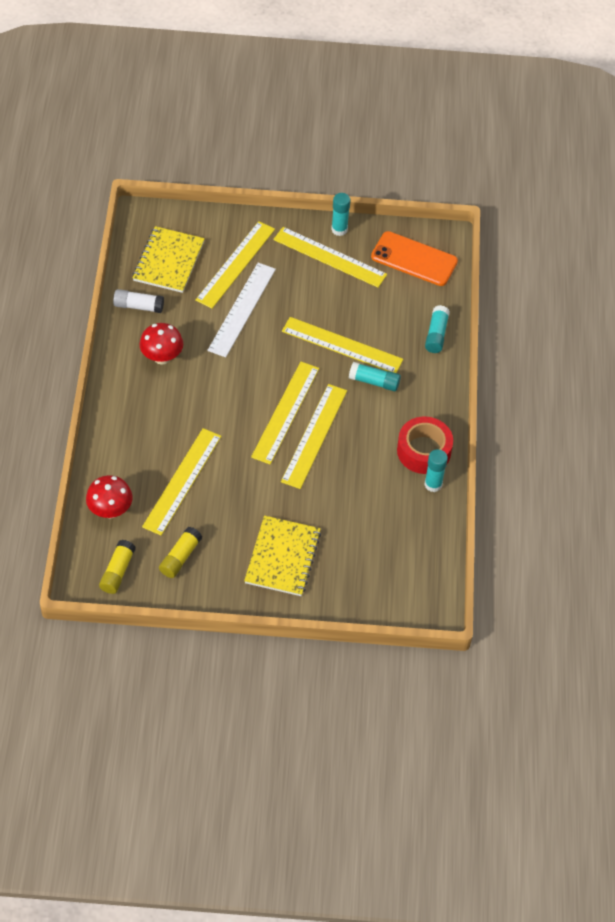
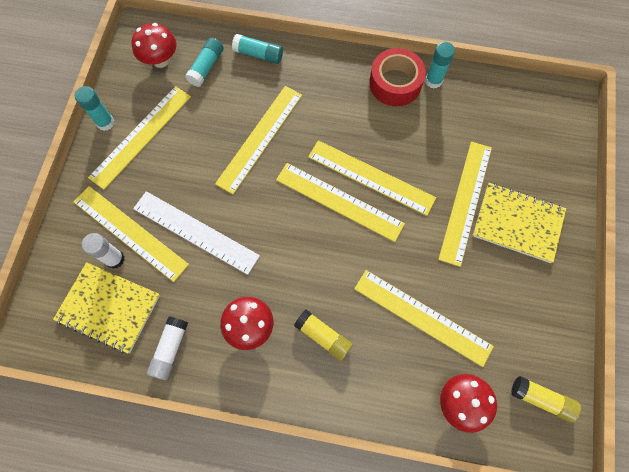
camera: 80 degrees left, 15 degrees up
(180, 557) = (520, 327): yellow glue stick -> yellow glue stick (323, 336)
(210, 258) = (115, 259): none -> white glue stick
(299, 514) = (466, 202): none -> yellow ruler
(374, 381) = (309, 115): turquoise glue stick -> turquoise glue stick (206, 67)
(414, 259) = (161, 60): orange phone -> red mushroom

